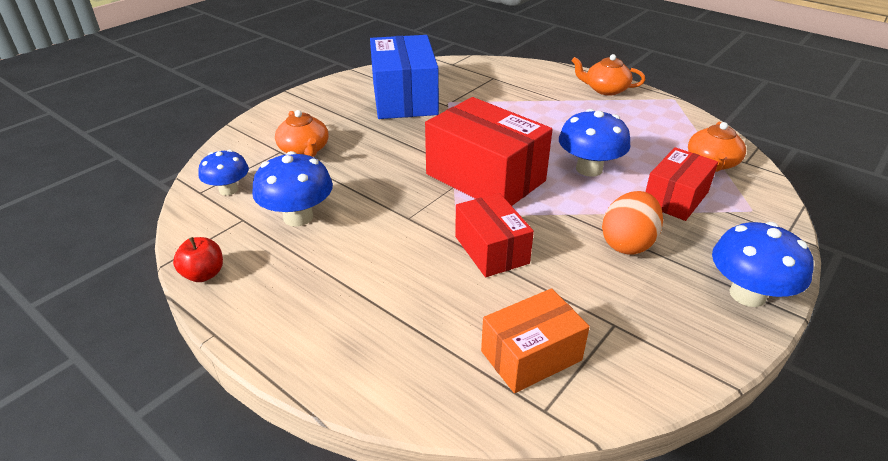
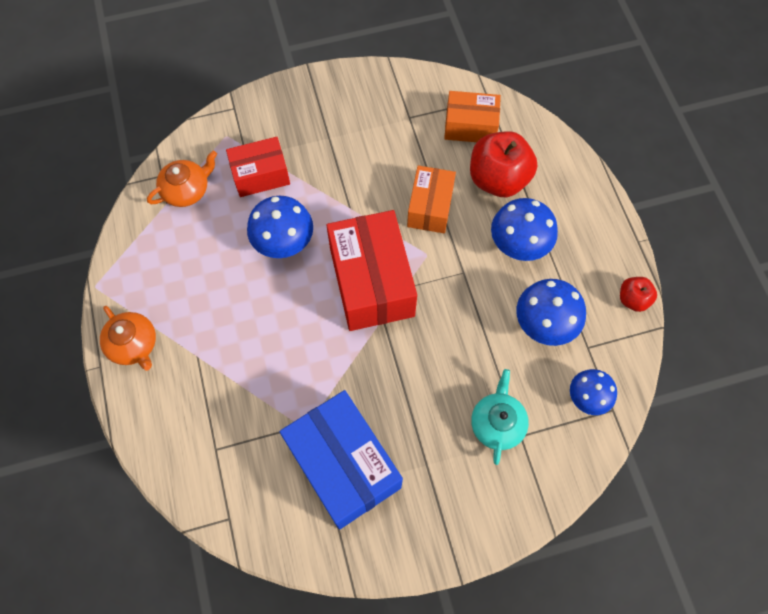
camera: 145 degrees left, 30 degrees up
(304, 150) = (497, 423): orange teapot -> turquoise teapot
(404, 98) = (343, 465): blue box -> blue box turned 60 degrees counterclockwise
(441, 312) = (498, 179): none -> red apple
(491, 250) = (430, 207): red box -> orange box
(627, 243) = (339, 160): orange egg -> none
(747, 294) = (317, 90): blue mushroom -> blue mushroom (519, 244)

